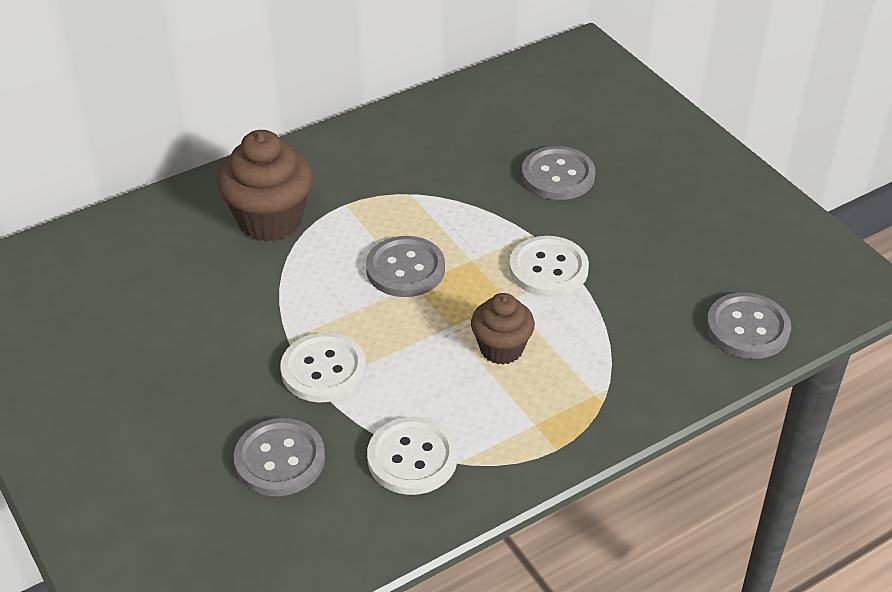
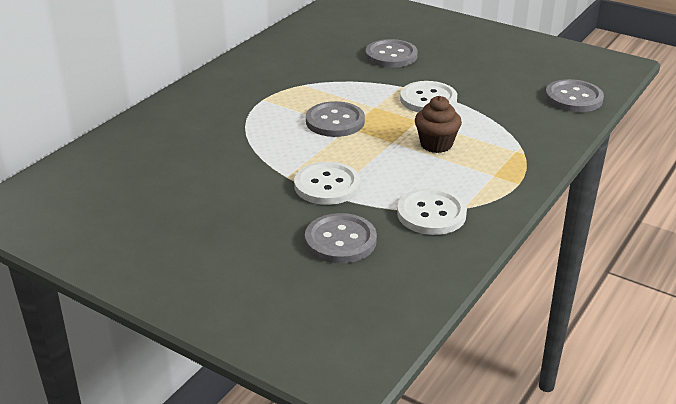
camera: 25 degrees left, 10 degrees down
(270, 220) = (216, 119): brown cupcake -> none

